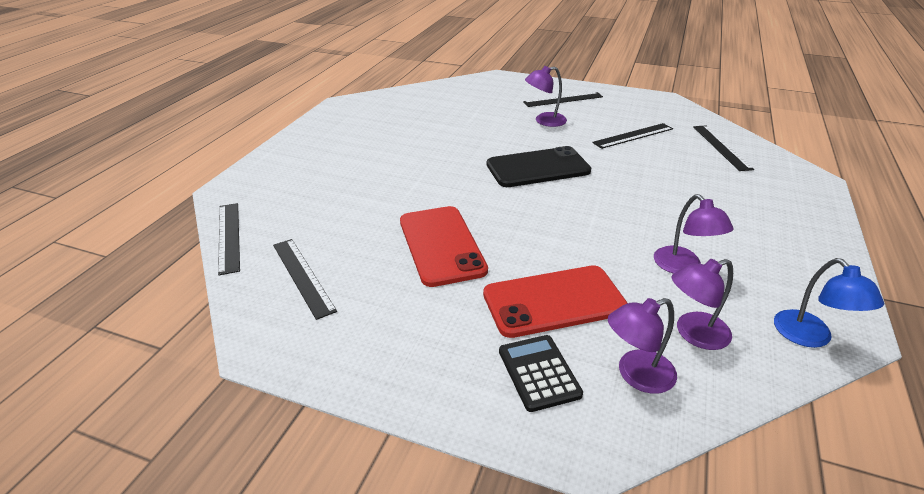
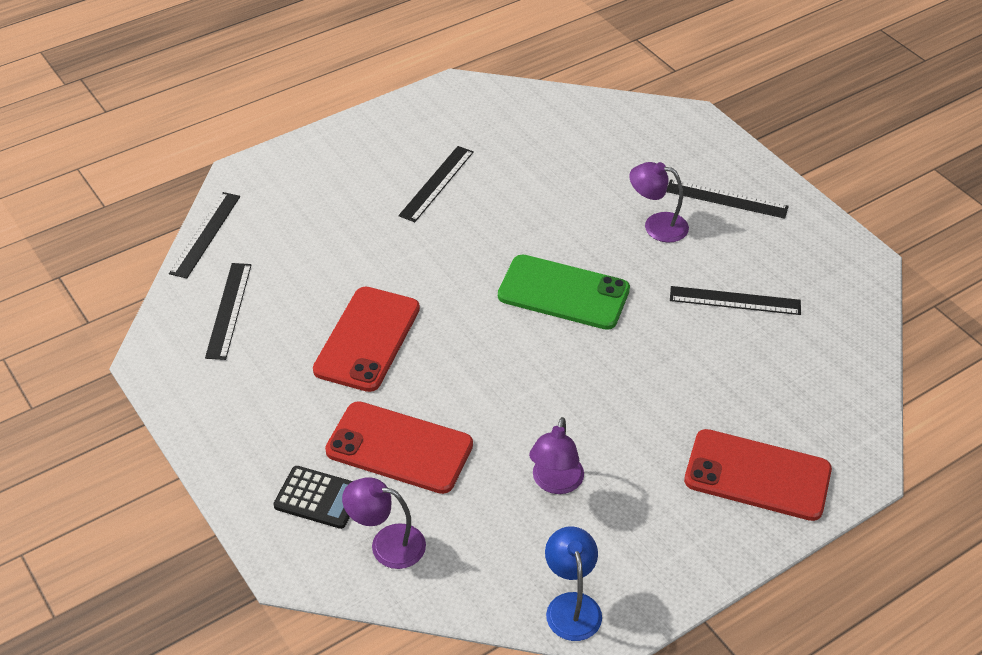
camera: 35 degrees right, 10 degrees up
(538, 168) = (563, 293): black phone -> green phone
(539, 373) = (318, 498): black calculator -> black calculator turned 90 degrees clockwise
(693, 334) = (476, 543): purple lamp -> none
(721, 147) = (821, 372): black ruler -> black ruler (436, 183)
(775, 205) = (757, 475): none -> red phone
(810, 337) = (571, 605): blue lamp -> blue lamp turned 150 degrees clockwise

